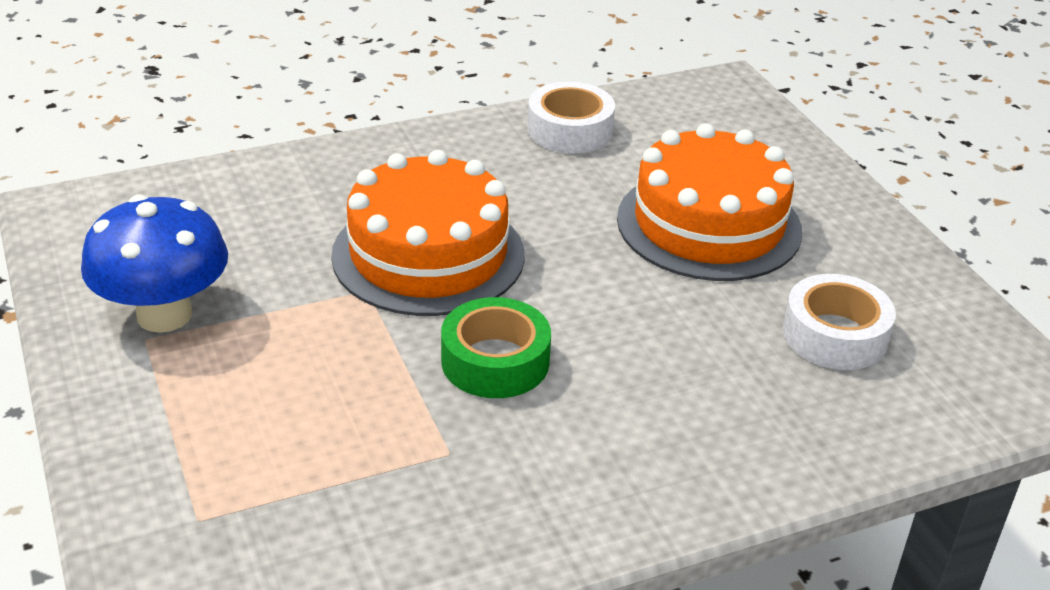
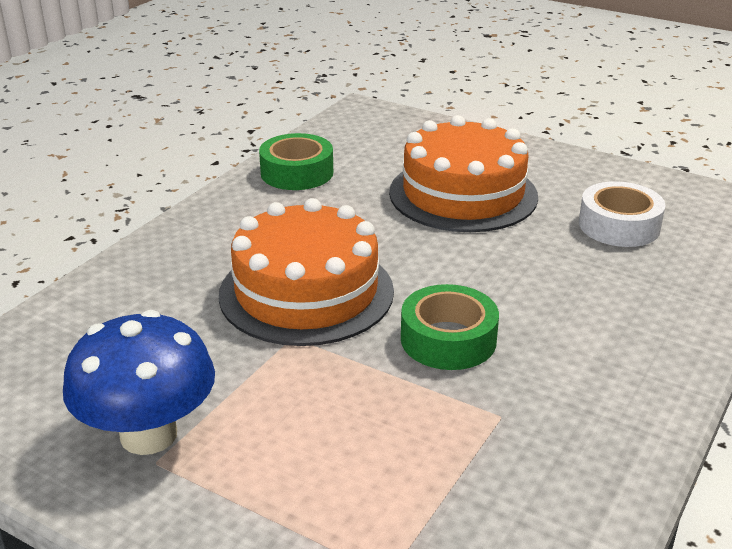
camera: 35 degrees left, 5 degrees down
(570, 130) = (297, 172): white tape -> green tape

